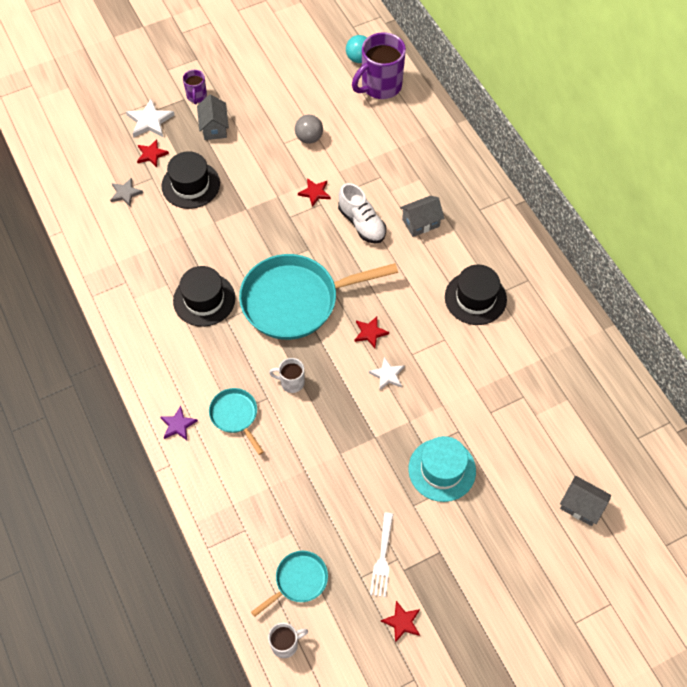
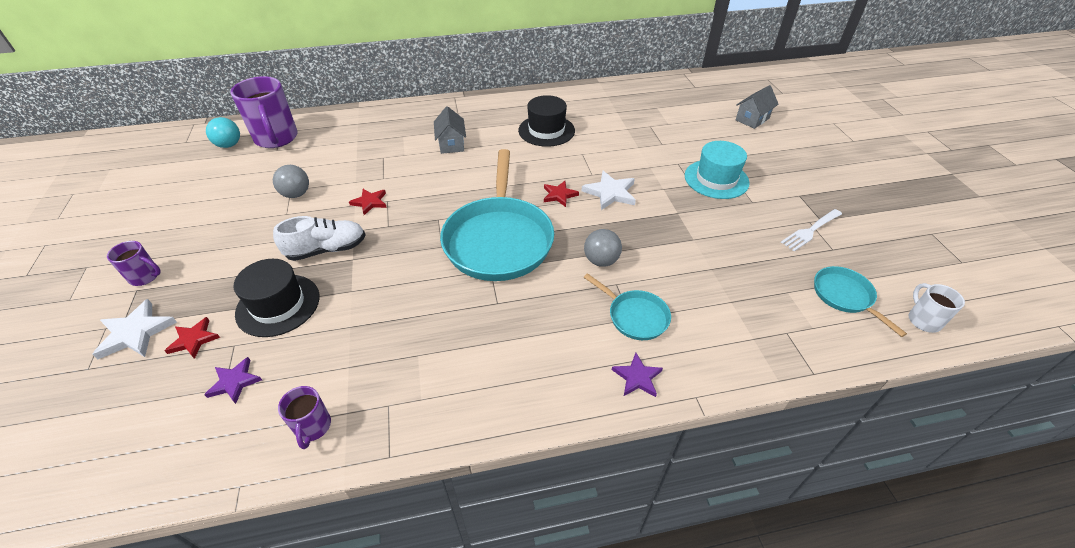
camera: 75 degrees left, 15 degrees down
(103, 249) = (313, 427): none -> purple mug
(125, 193) = (234, 382): grey star -> purple star
(204, 299) = (460, 319): black hat -> none
(214, 127) = (210, 268): grey house -> none
(235, 416) = (634, 316): turquoise pan -> turquoise pan turned 120 degrees counterclockwise
(291, 382) = (601, 261): white mug -> grey ball
(362, 223) = (429, 178): white shoe -> white shoe (327, 249)
(382, 558) = (810, 231): white fork -> white fork turned 120 degrees clockwise
(387, 375) = (610, 193): white star -> white star, size x1.51
(402, 622) = (875, 230): red star -> none

